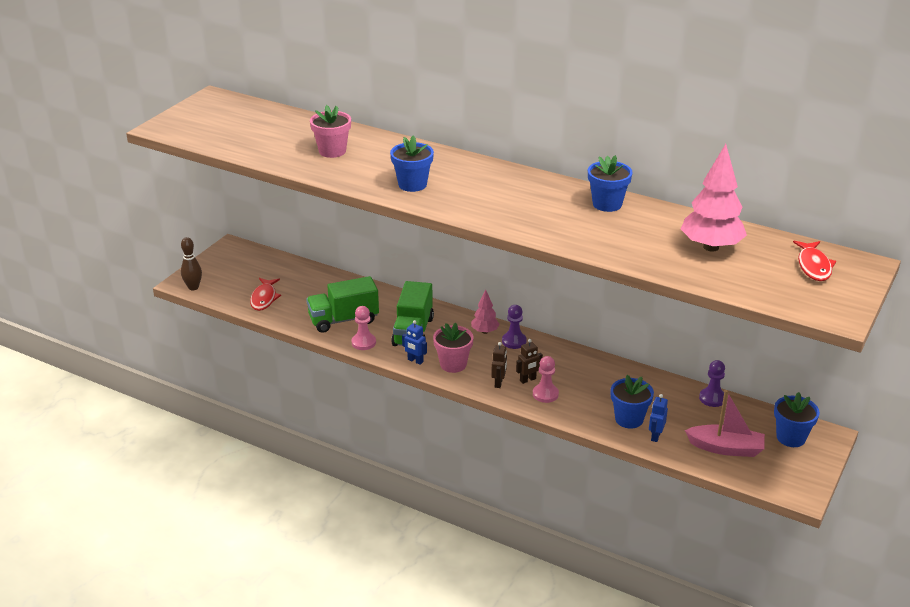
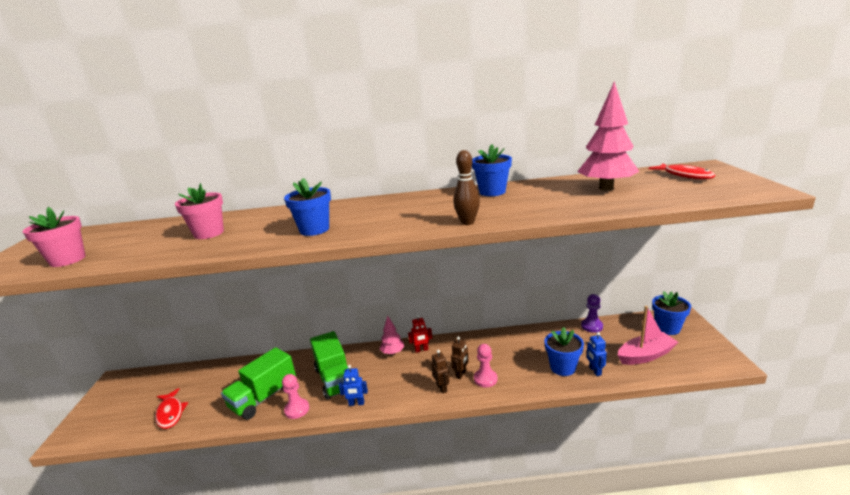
camera: 30 degrees left, 10 degrees down
(193, 287) = (82, 437): brown bowling pin -> brown bowling pin (467, 222)
(453, 364) = (391, 391): pink flower pot -> pink flower pot (68, 260)
(514, 341) = (421, 350): purple pawn -> red robot

